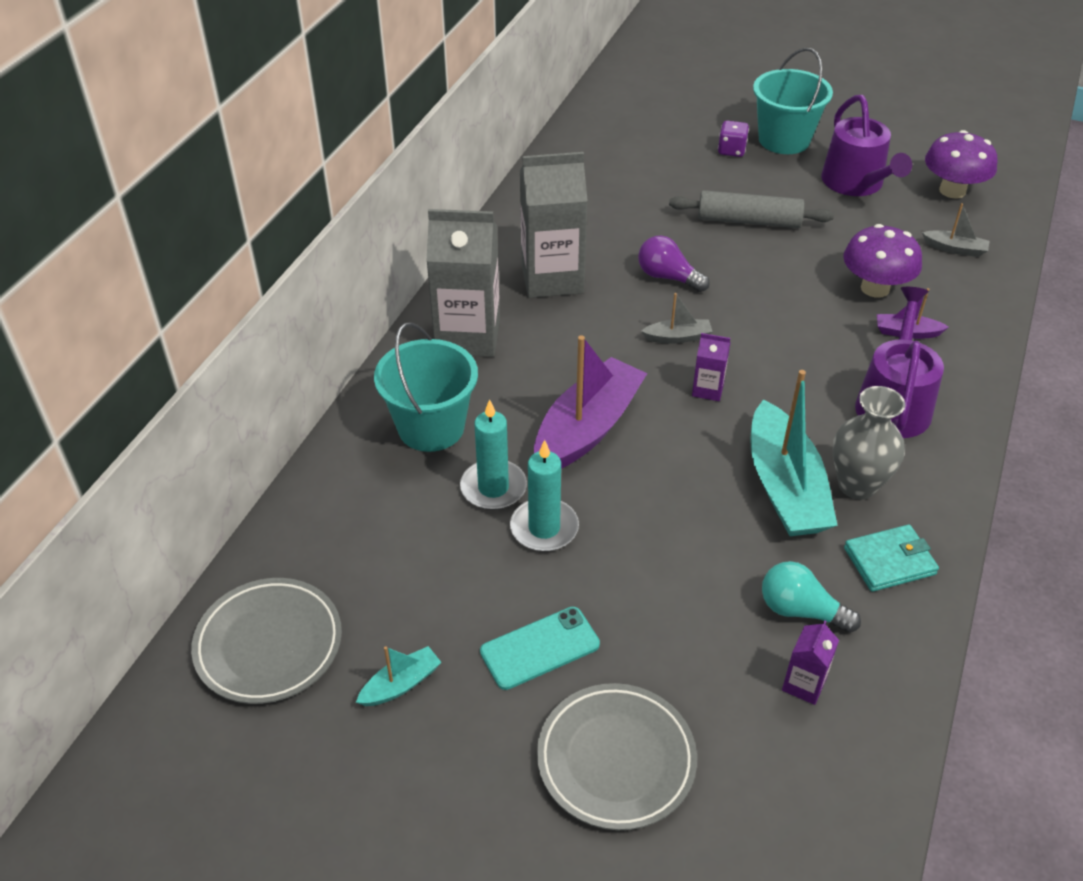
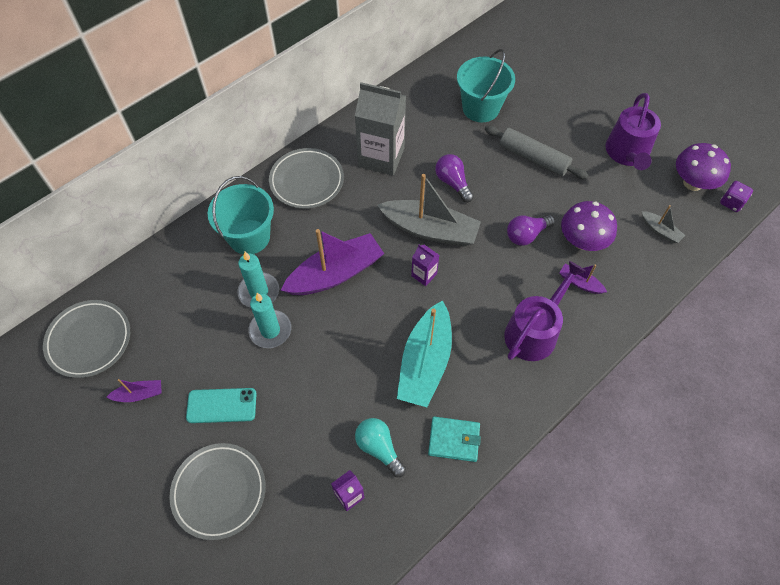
camera: 25 degrees right, 15 degrees up
(401, 684) = (139, 394): turquoise boat -> purple boat
(468, 336) = (307, 181): grey carton -> grey plate
(678, 337) = (430, 230): grey boat -> grey boat, size x2.18
(731, 150) = (559, 97): purple dice -> purple dice (731, 202)
(784, 140) = (601, 101): turquoise bucket -> turquoise bucket (481, 108)
(803, 303) = (526, 235): none -> purple light bulb
(857, 485) = (470, 380): grey vase -> none

